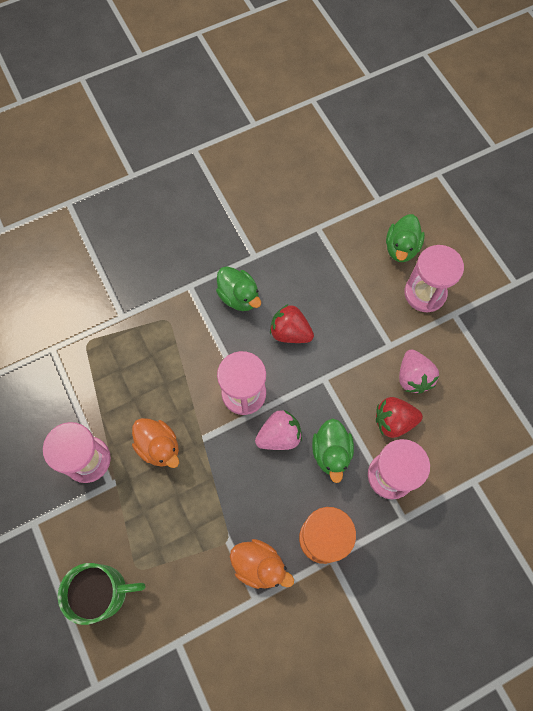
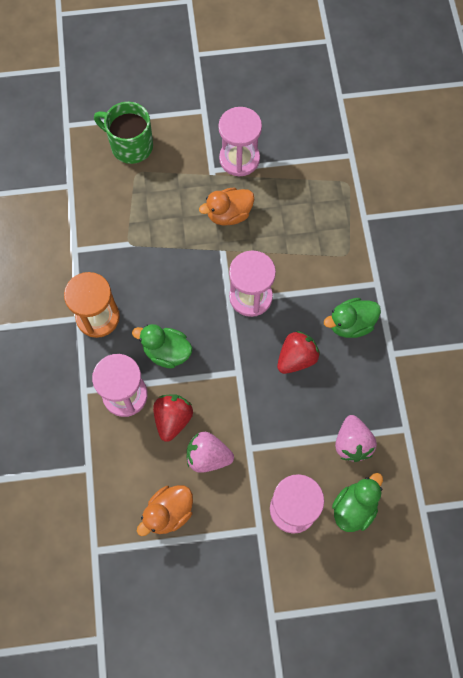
camera: 110 degrees right, 0 degrees up
(103, 591) = (130, 145): green mug -> green mug turned 105 degrees clockwise
(259, 565) = (99, 261): orange duck -> orange duck (168, 513)
(279, 436) = (199, 313): pink strawberry -> pink strawberry (352, 443)
(401, 248) = (354, 507): green duck -> green duck turned 90 degrees clockwise

